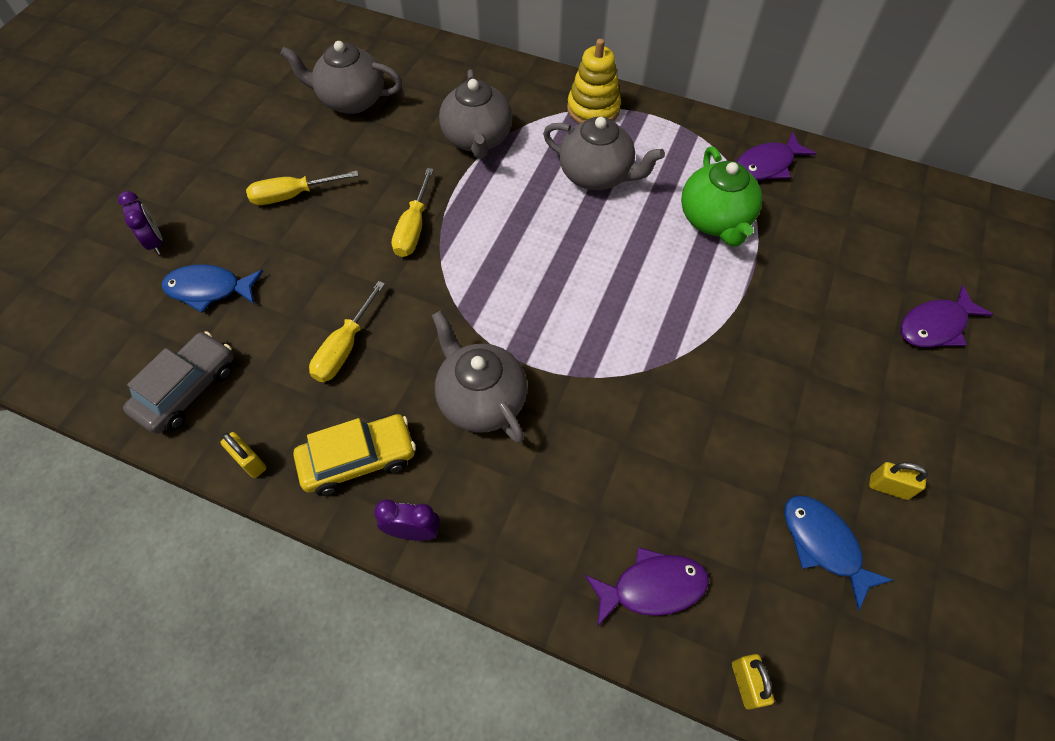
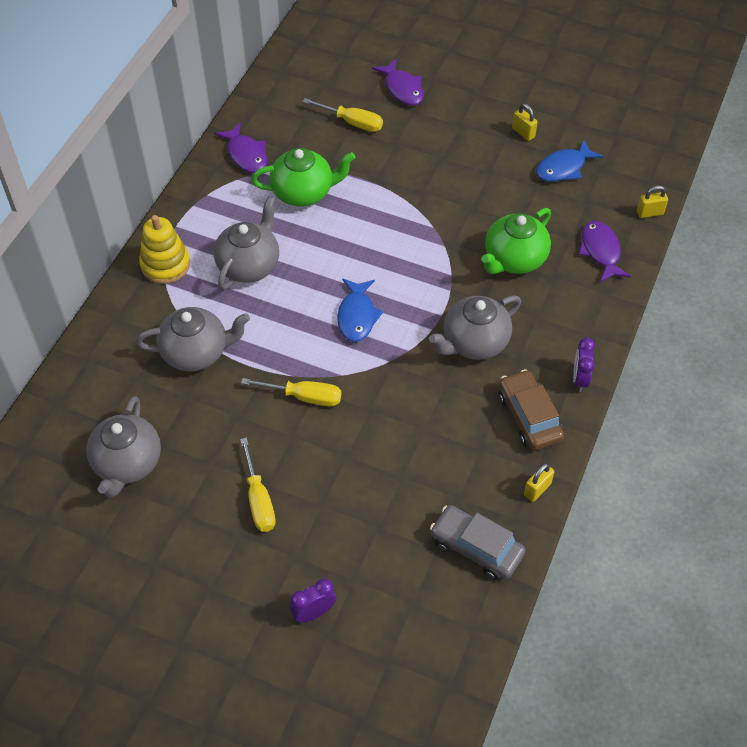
camera: 90 degrees left, 5 degrees down
(209, 289) = (371, 552): blue fish -> blue fish (357, 316)
(345, 347) = (431, 436): yellow screwdriver -> yellow screwdriver (352, 122)
(358, 459) = (529, 417): yellow car -> brown car
(626, 457) = (514, 259): none -> green teapot
(888, 487) = (523, 133): yellow padlock -> yellow padlock turned 60 degrees counterclockwise

